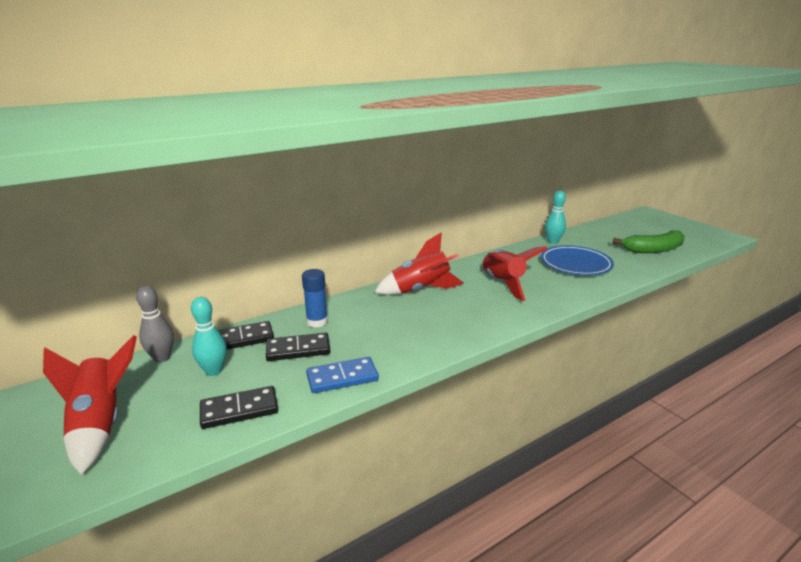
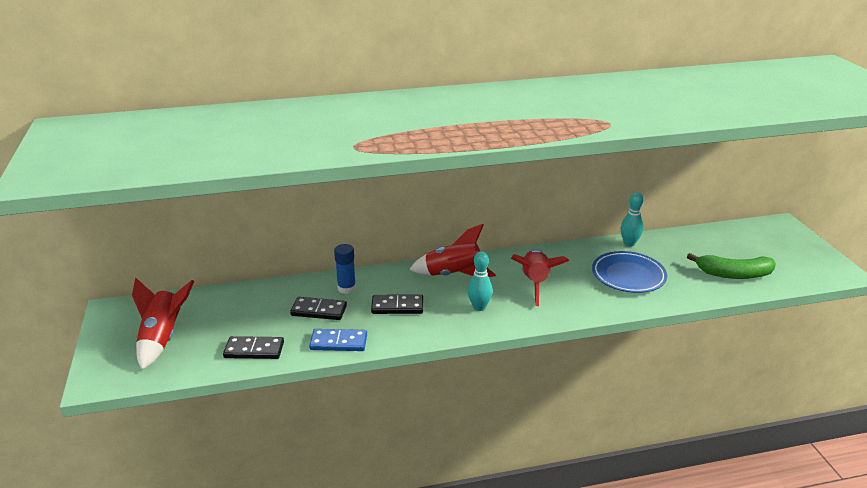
camera: 20 degrees right, 5 degrees up
(162, 358) = (219, 295): grey bowling pin -> none
(213, 371) = (250, 315): turquoise bowling pin -> turquoise bowling pin (479, 307)
(242, 339) = (281, 292): black domino -> black domino (397, 306)

